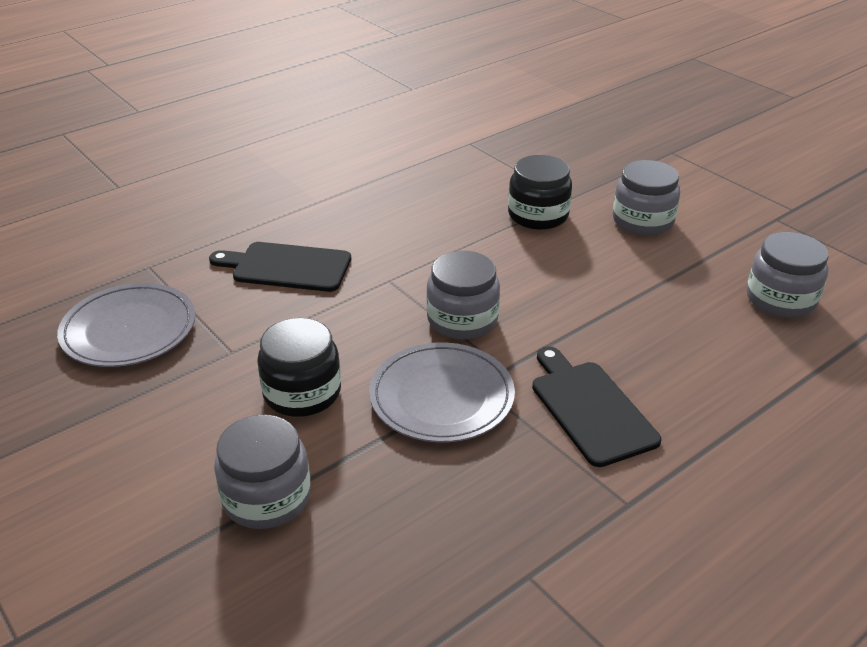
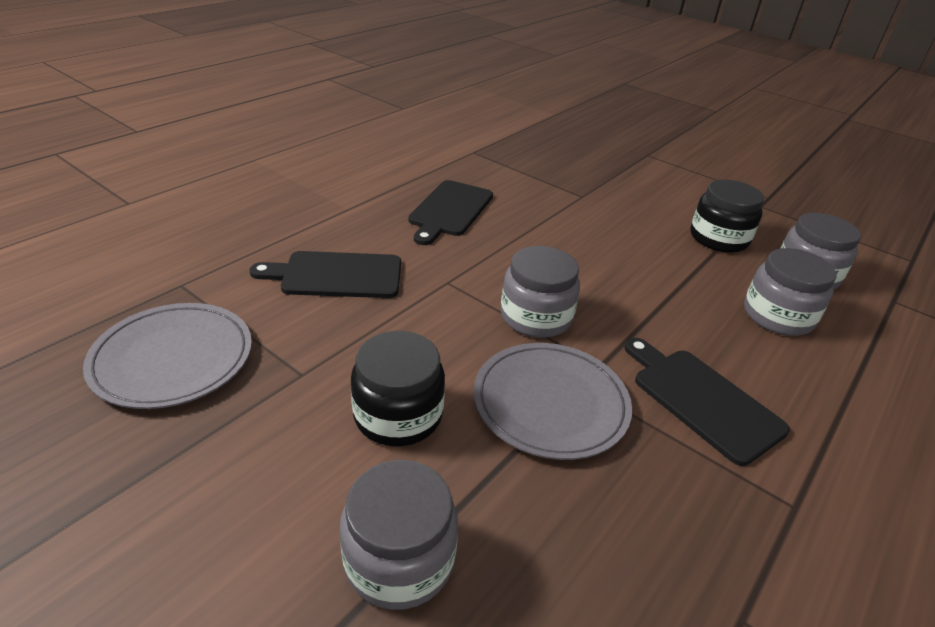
camera: 15 degrees left, 0 degrees up
(420, 208) = (450, 210): none -> black cutting board
(538, 215) = (561, 212): black jar -> black jar (718, 238)
(642, 221) = (654, 212): grey jar -> grey jar (777, 316)

